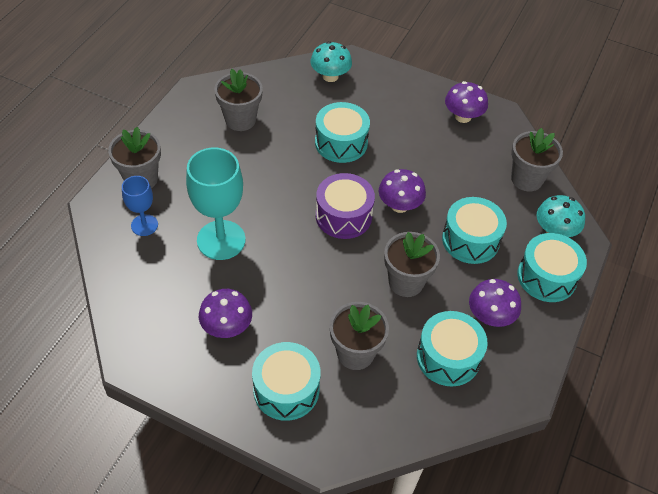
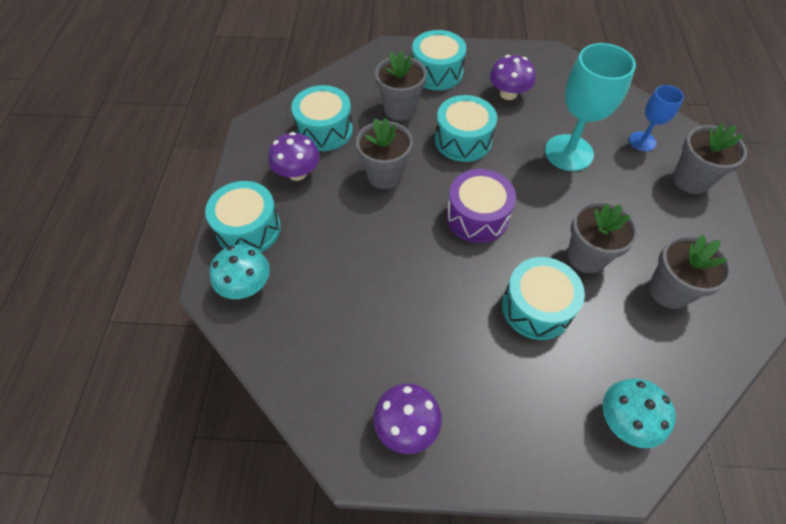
camera: 160 degrees right, 5 degrees up
(399, 205) = (427, 251): purple mushroom -> none
(470, 240) = (337, 240): turquoise drum -> turquoise drum (463, 140)
(526, 179) = (291, 348): grey flower pot -> grey flower pot (586, 256)

